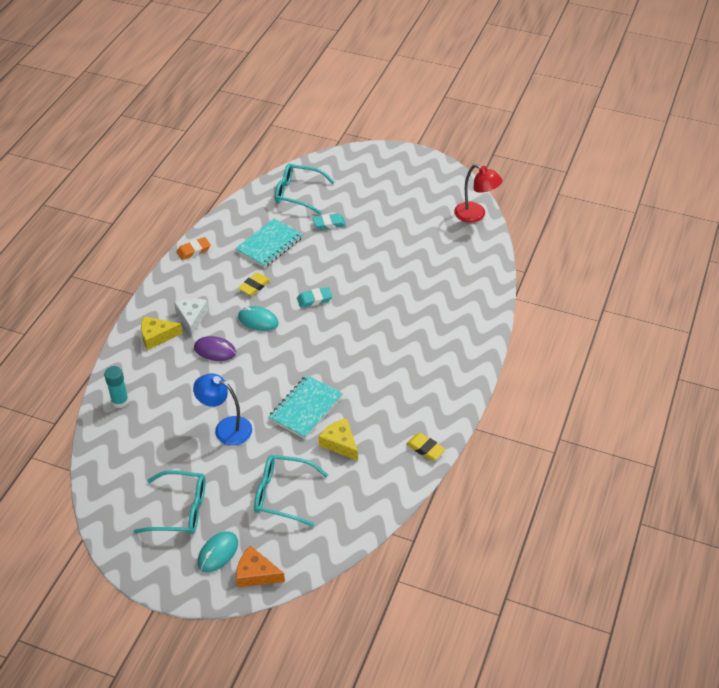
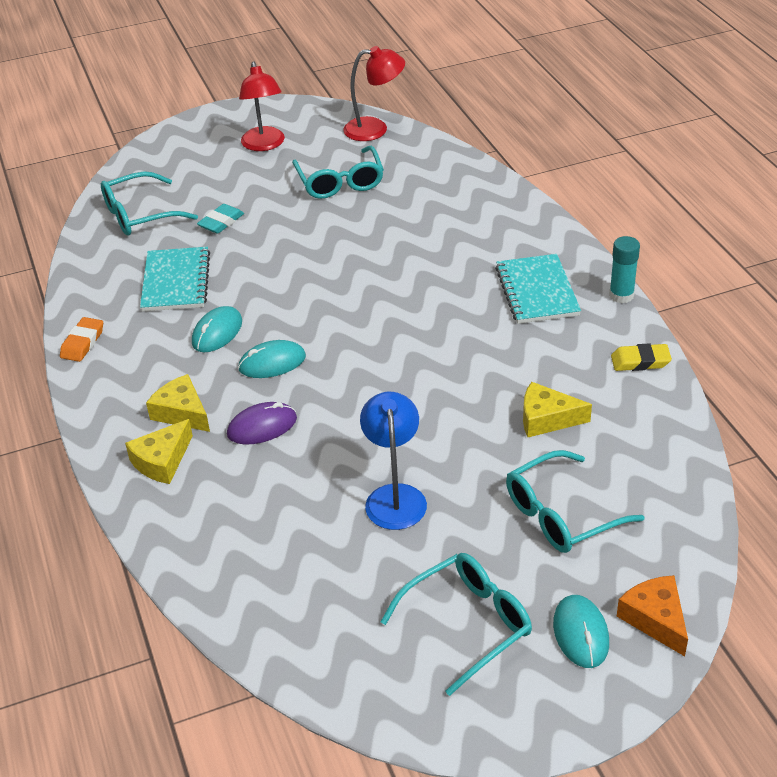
camera: 40 degrees left, 5 degrees down
(120, 401) = (213, 564): turquoise glue stick -> turquoise glue stick (621, 295)
(192, 318) = (182, 412): white cheese -> yellow cheese
(226, 428) = (395, 496): blue lamp -> blue lamp turned 105 degrees clockwise
(254, 286) = (217, 332): yellow eraser -> turquoise mouse
(256, 574) = (655, 619): orange cheese -> orange cheese turned 90 degrees clockwise
(305, 408) = (458, 411): turquoise notebook -> turquoise notebook (537, 291)
(314, 299) = (310, 302): turquoise eraser -> none
(406, 189) = (264, 145): none -> red lamp
(415, 238) = (340, 182): none -> turquoise glasses

